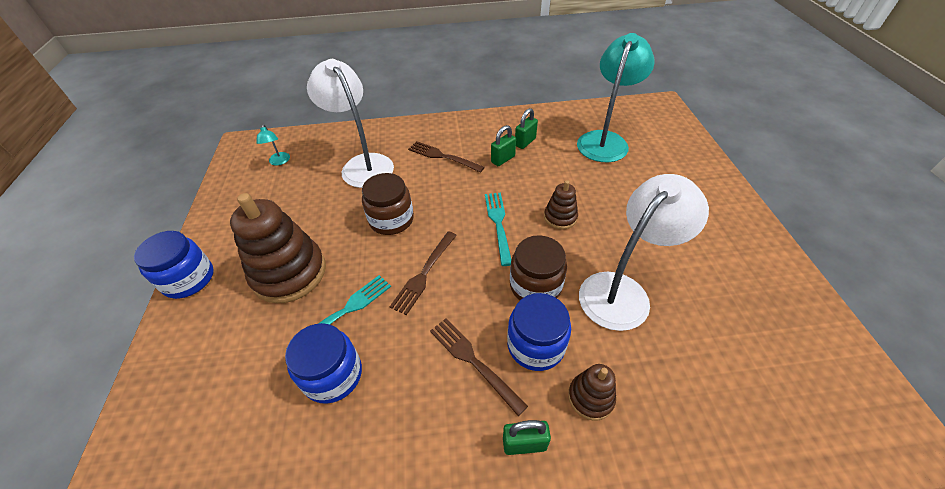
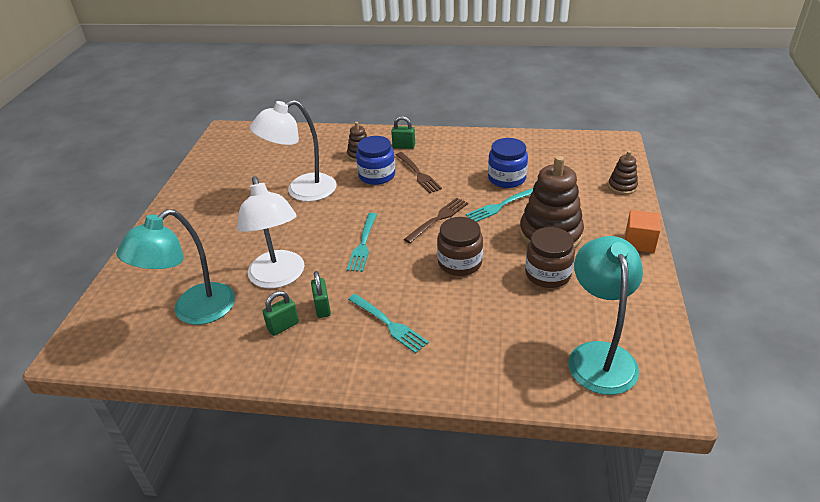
camera: 165 degrees left, 10 degrees down
(189, 279) = (639, 242): blue jar -> orange cube
(279, 162) = (599, 355): turquoise lamp -> turquoise lamp, size x2.44
(362, 164) = (488, 331): white lamp -> white lamp (279, 278)
(443, 156) = (389, 324): brown fork -> turquoise fork
(503, 159) = (322, 308): green padlock -> green padlock turned 75 degrees counterclockwise
(535, 285) = (358, 201): brown jar -> brown jar (548, 274)
(560, 217) = (307, 241): brown stacking toy -> brown stacking toy (622, 186)

